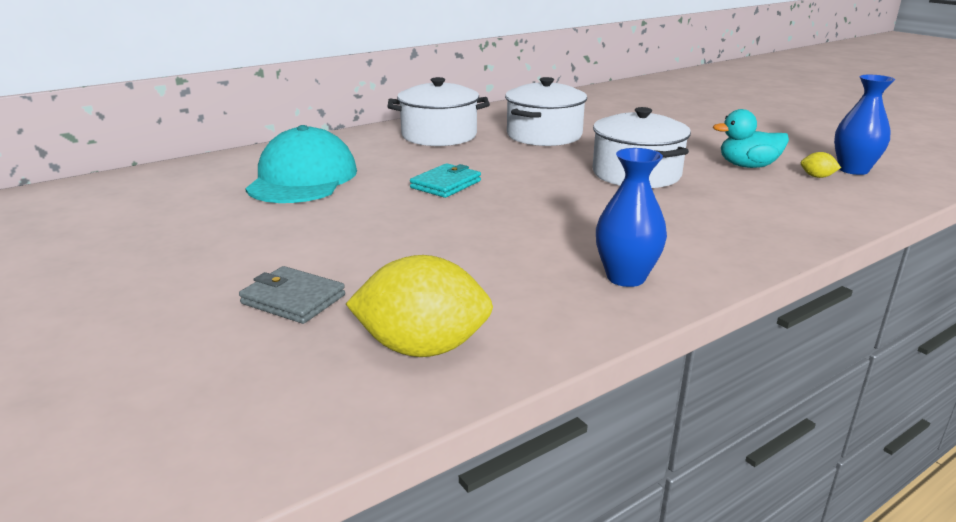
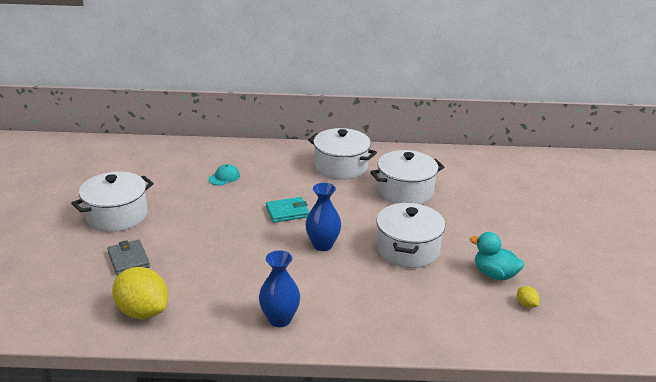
camera: 35 degrees right, 5 degrees up
(187, 260) = (117, 215): none -> white pot
(303, 178) = (224, 177): turquoise cap -> turquoise cap, size x0.41
(853, 170) = (567, 311): blue vase -> blue vase (322, 245)

